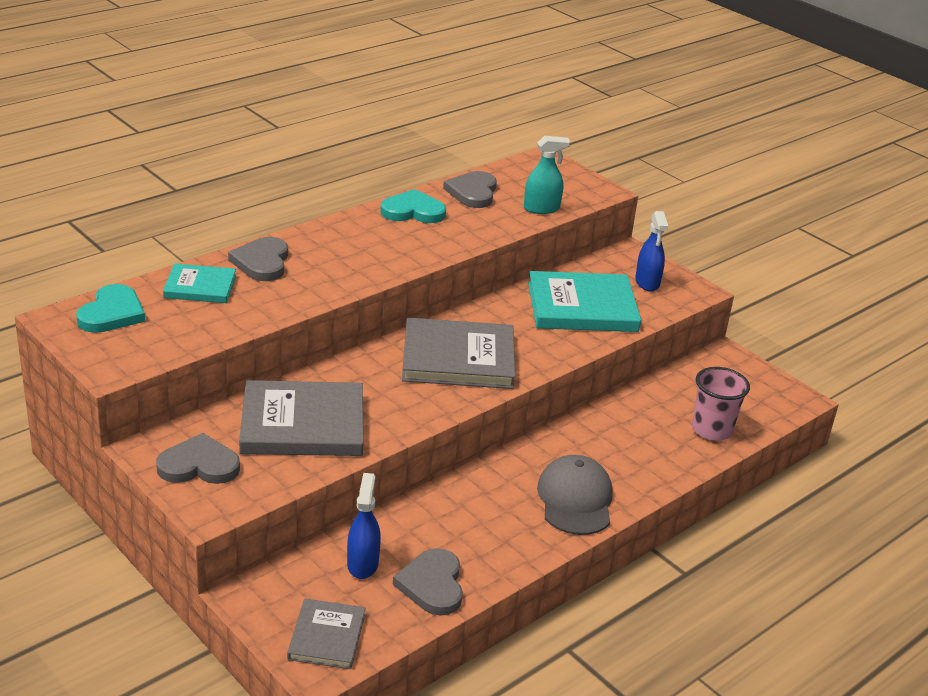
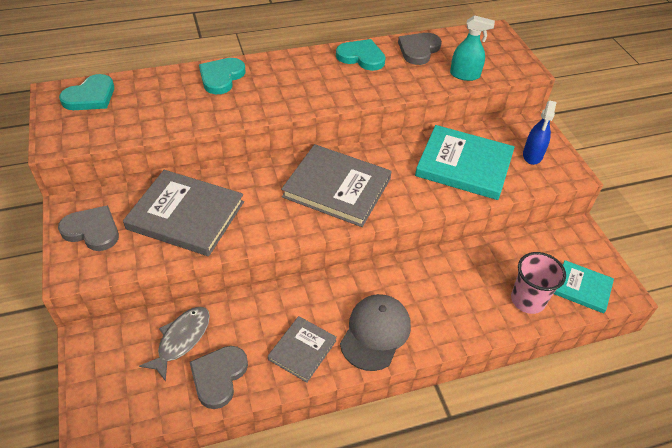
camera: 25 degrees right, 15 degrees up
(200, 287) = (164, 88): turquoise book -> turquoise book (582, 288)
(262, 262) = (221, 77): grey heart -> turquoise heart
(326, 636) = (115, 397): grey book -> grey book (302, 350)
(362, 564) = (181, 340): blue spray bottle -> grey fish

